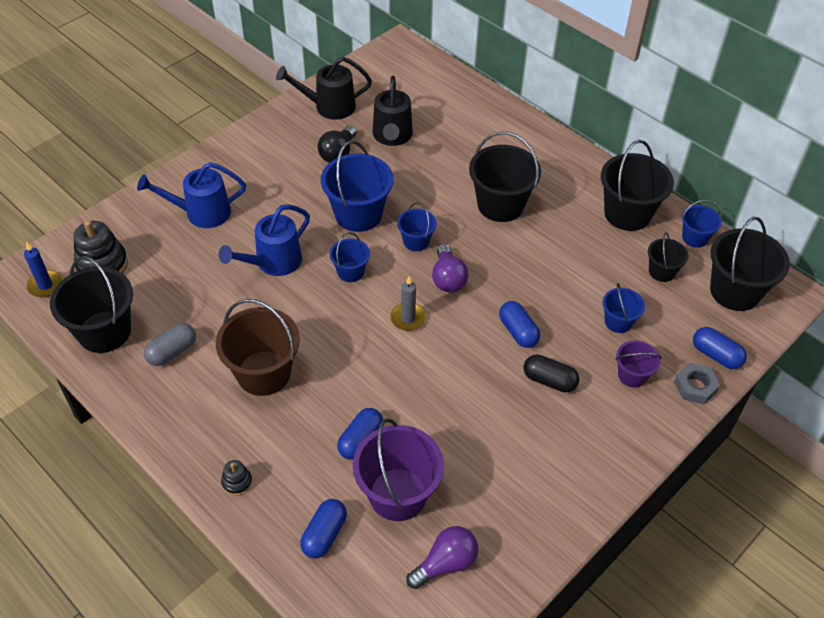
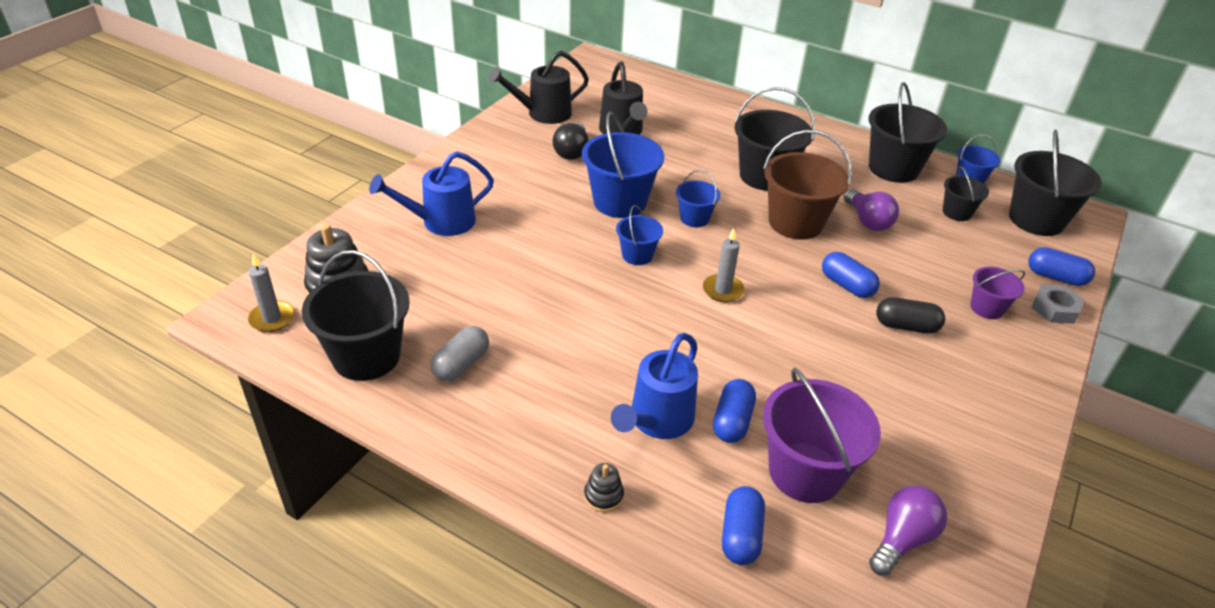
camera: 15 degrees left, 10 degrees down
(45, 285) = (272, 318): blue candle -> grey candle
(263, 373) = (583, 370): brown bucket -> brown bucket (795, 223)
(273, 263) = (545, 258): blue watering can -> blue watering can (657, 421)
(448, 278) = (746, 247): purple light bulb -> purple light bulb (867, 221)
(618, 322) = (942, 262): blue bucket -> none

